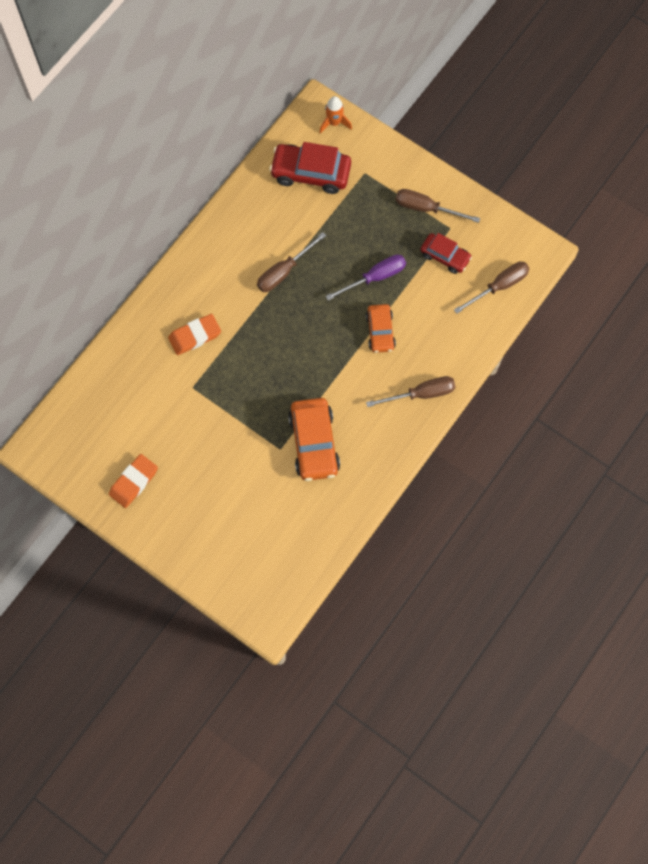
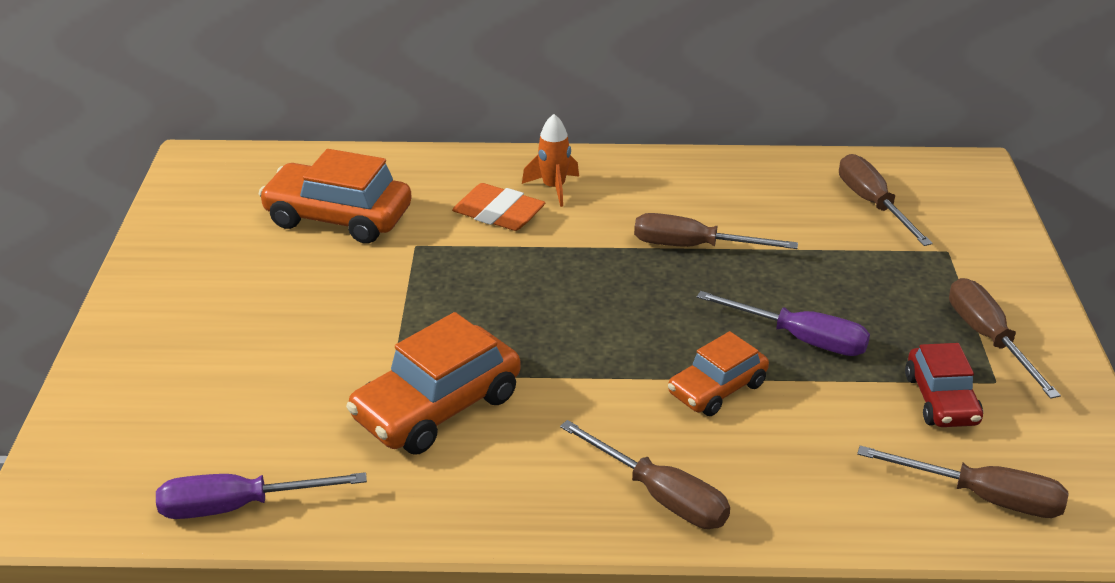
camera: 55 degrees right, 35 degrees down
(134, 482) = (211, 257): orange eraser -> none
(142, 409) = (338, 217): none -> orange car
(311, 173) = (872, 204): red car -> brown screwdriver
(319, 547) = (238, 506): none -> purple screwdriver
(334, 123) = (975, 190): orange rocket -> orange rocket (554, 188)

